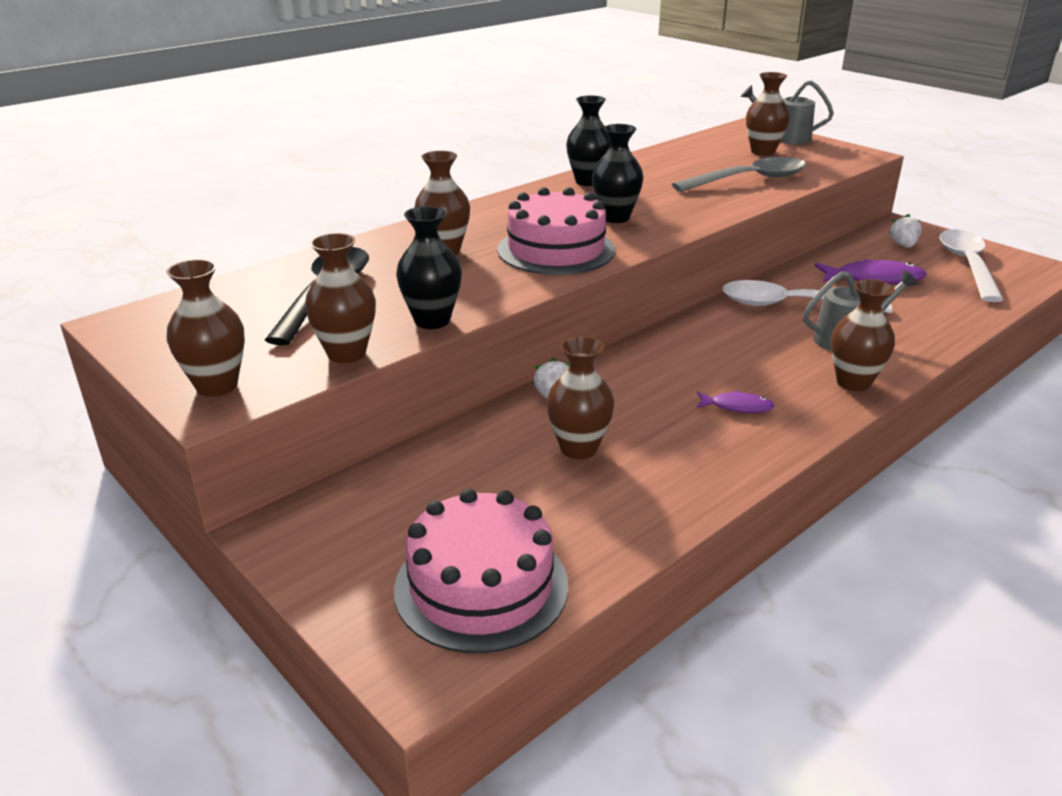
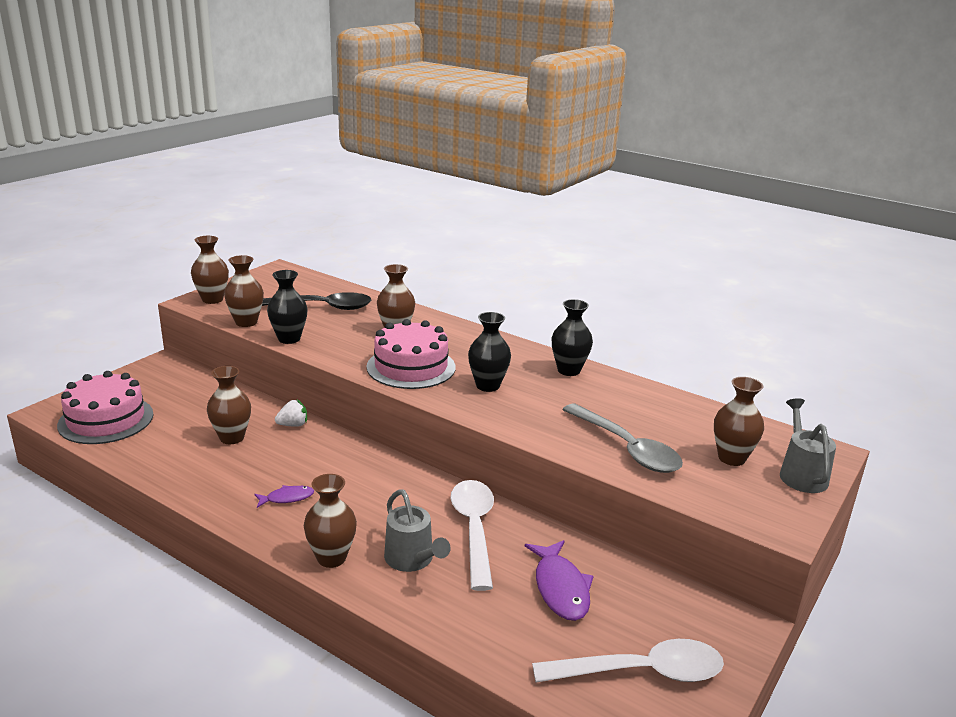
camera: 75 degrees right, 5 degrees down
(737, 407) = (287, 498): purple fish -> purple fish turned 105 degrees counterclockwise
(903, 245) = (675, 621): white strawberry -> none

